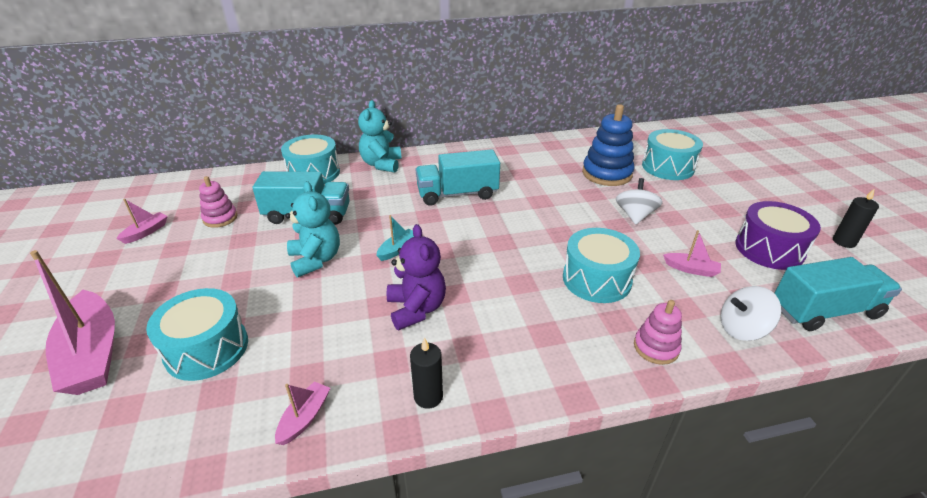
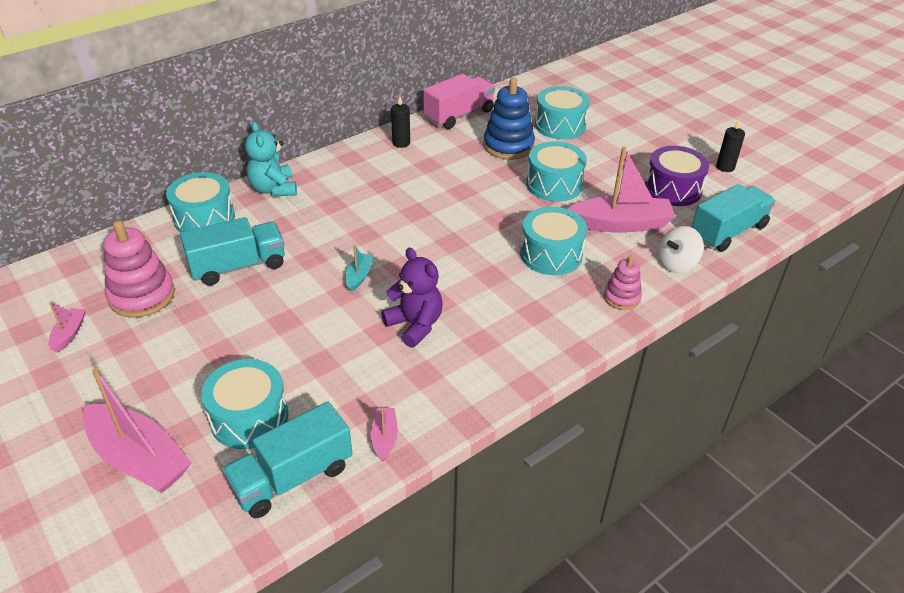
camera: 25 degrees left, 5 degrees up
(220, 218) = (142, 296): pink stacking toy -> pink stacking toy, size x1.71
(316, 260) = (285, 309): turquoise teddy bear -> none
(428, 396) = (472, 389): black candle -> black candle (401, 143)
(457, 194) = (378, 204): turquoise truck -> turquoise truck (292, 477)
(574, 141) = (459, 115): none -> pink truck
(635, 215) = (554, 184): white spinning top -> turquoise drum
(691, 269) = (621, 224): pink boat -> pink boat, size x2.15

